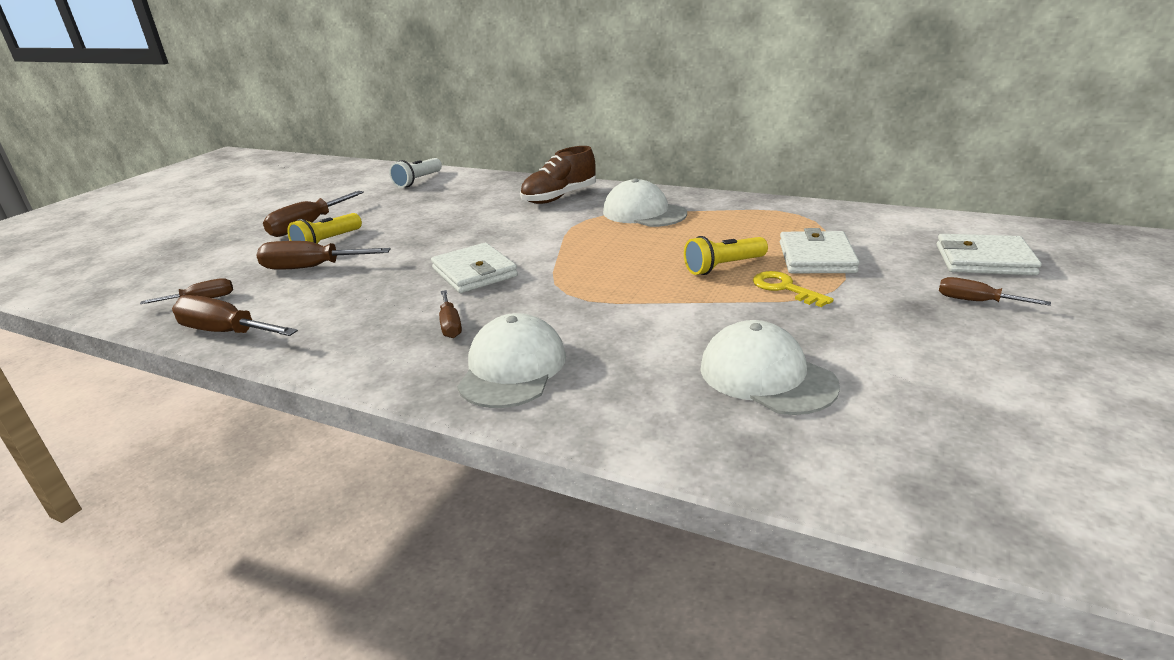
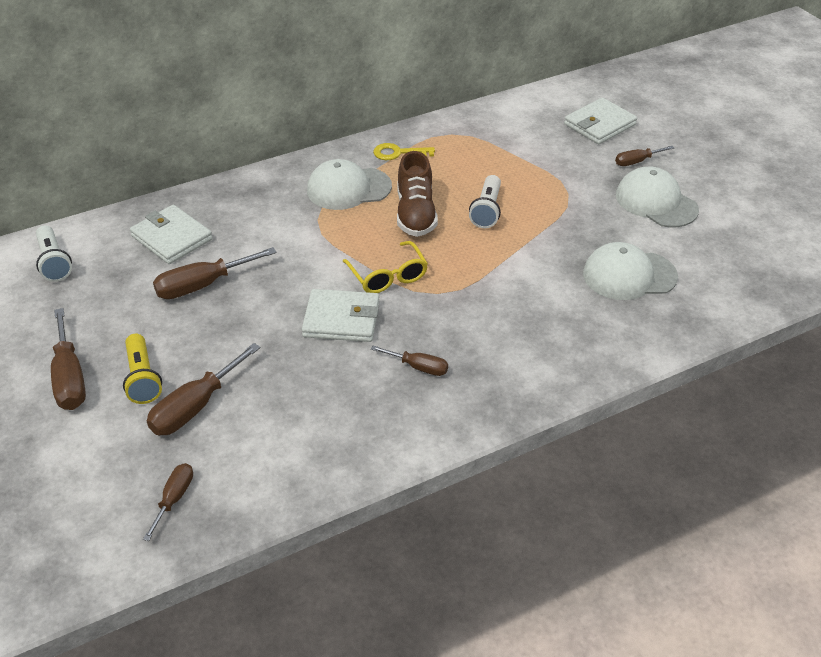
camera: 55 degrees left, 15 degrees up
(226, 332) = (273, 496): brown screwdriver -> brown screwdriver (202, 285)
(512, 368) = (514, 364): white cap -> white cap (656, 202)
(557, 266) = (388, 276): none -> yellow glasses
(559, 197) = (247, 208): brown shoe -> brown shoe (415, 214)
(723, 267) = (487, 210): yellow flashlight -> white flashlight
(785, 288) = (545, 207): yellow key -> yellow key (398, 153)
(816, 257) = (522, 171): white wallet -> white wallet (172, 238)

